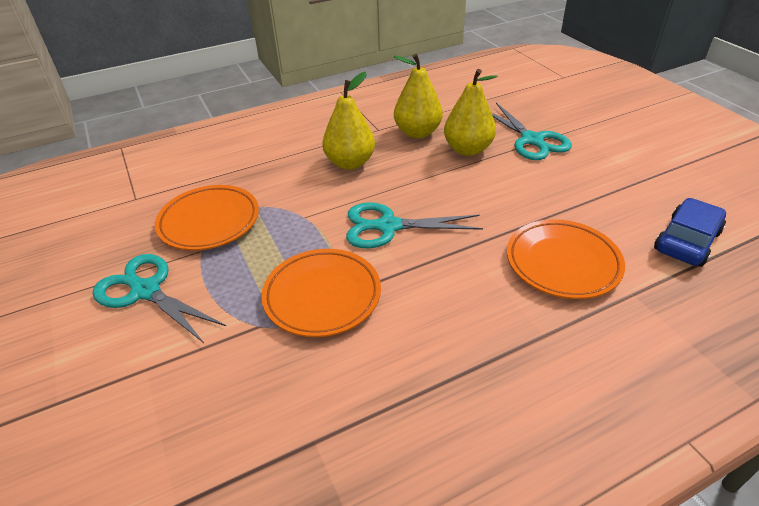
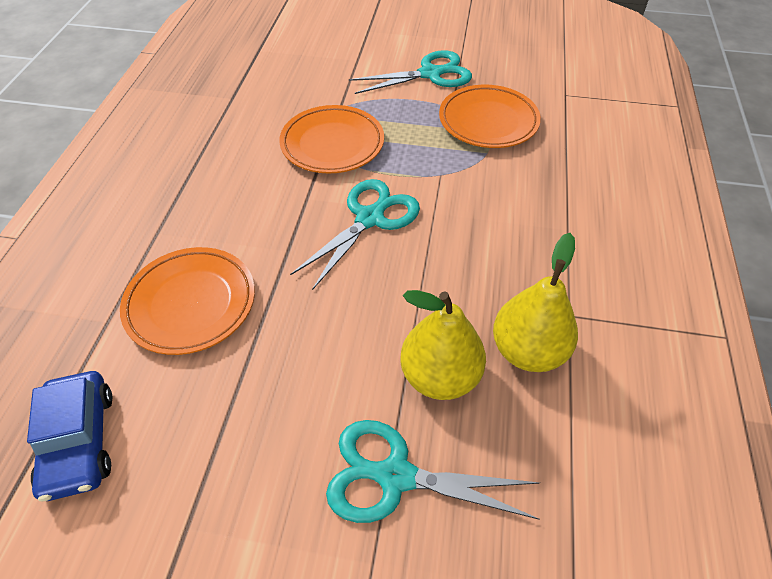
camera: 125 degrees right, 10 degrees up
(350, 163) = (507, 247): yellow pear -> none

